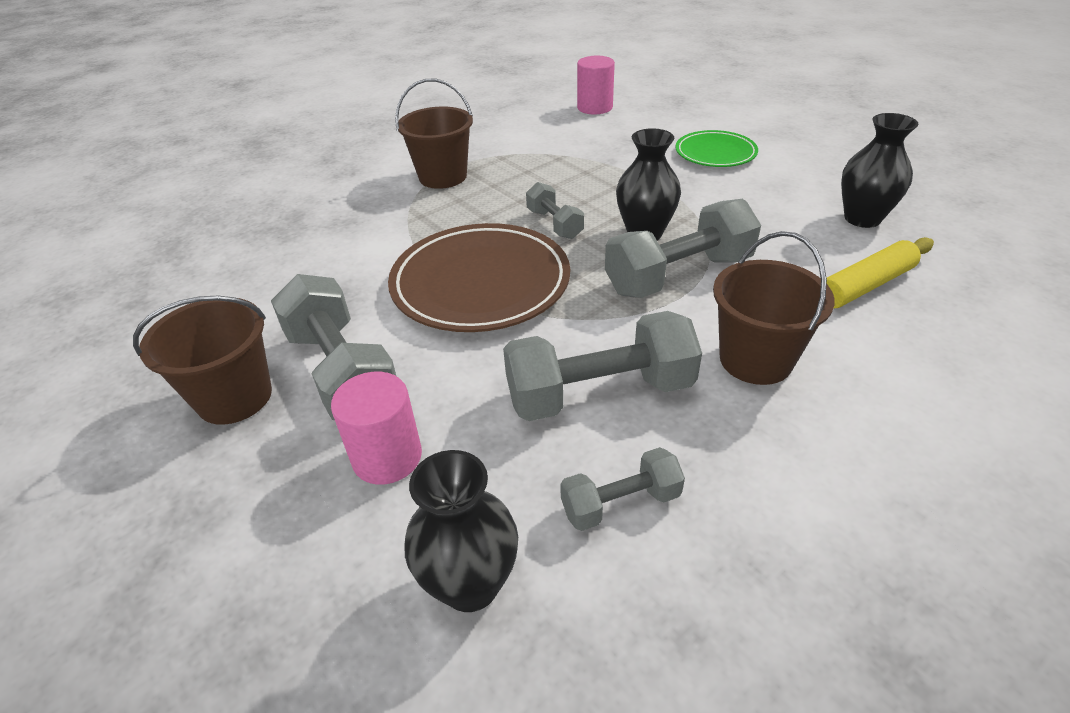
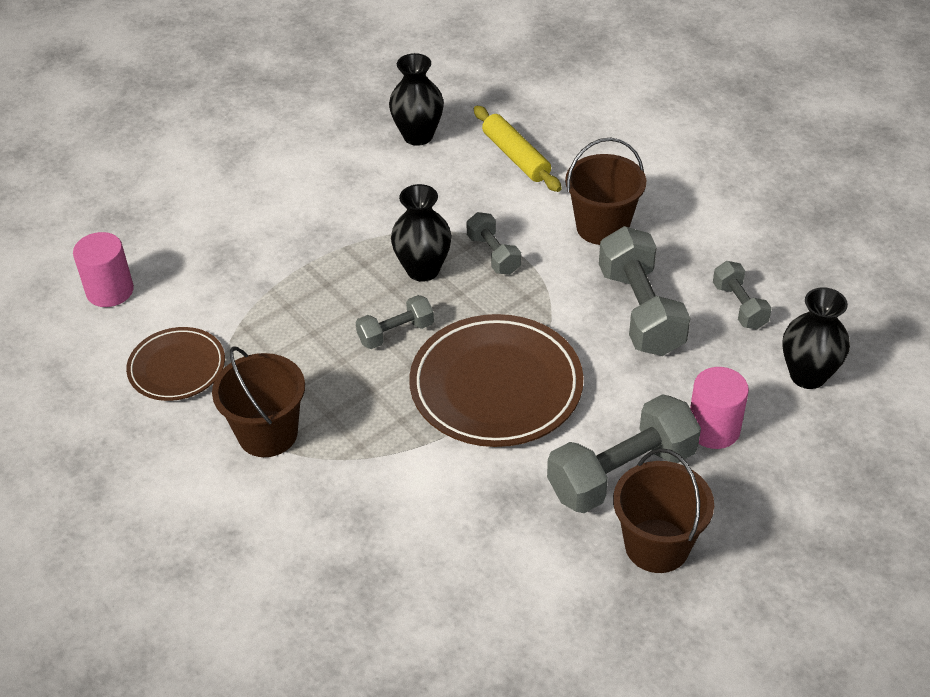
camera: 90 degrees left, 5 degrees up
(515, 138) = (177, 368): none -> brown plate
(679, 275) = (493, 254): grey dumbbell -> grey dumbbell, size x0.55
(715, 153) = (271, 204): green plate -> none

